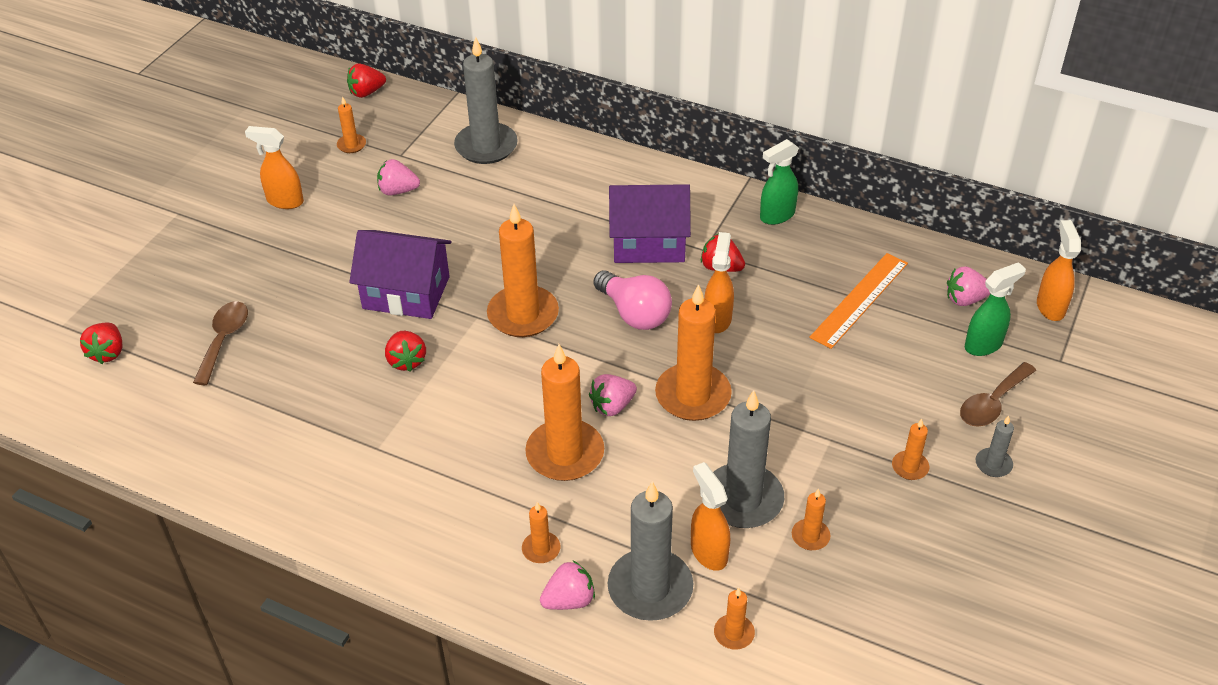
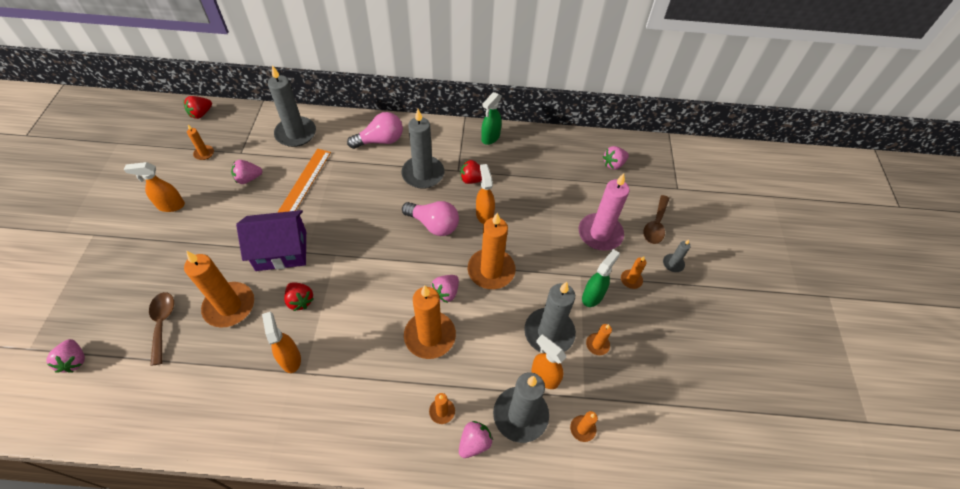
camera: 25 degrees left, 10 degrees up
(108, 353) = (74, 360): red strawberry -> pink strawberry
(523, 315) = (364, 245): orange candle -> orange candle (229, 306)
(604, 182) = (380, 140): none -> pink light bulb
(648, 242) = (423, 174): purple house -> grey candle
(859, 300) = (558, 180): orange ruler -> orange ruler (304, 183)
(891, 391) = (600, 234): none -> pink candle
(984, 345) = (635, 190): green spray bottle -> green spray bottle (593, 296)
(1050, 307) = (658, 157): orange spray bottle -> orange spray bottle (290, 358)

